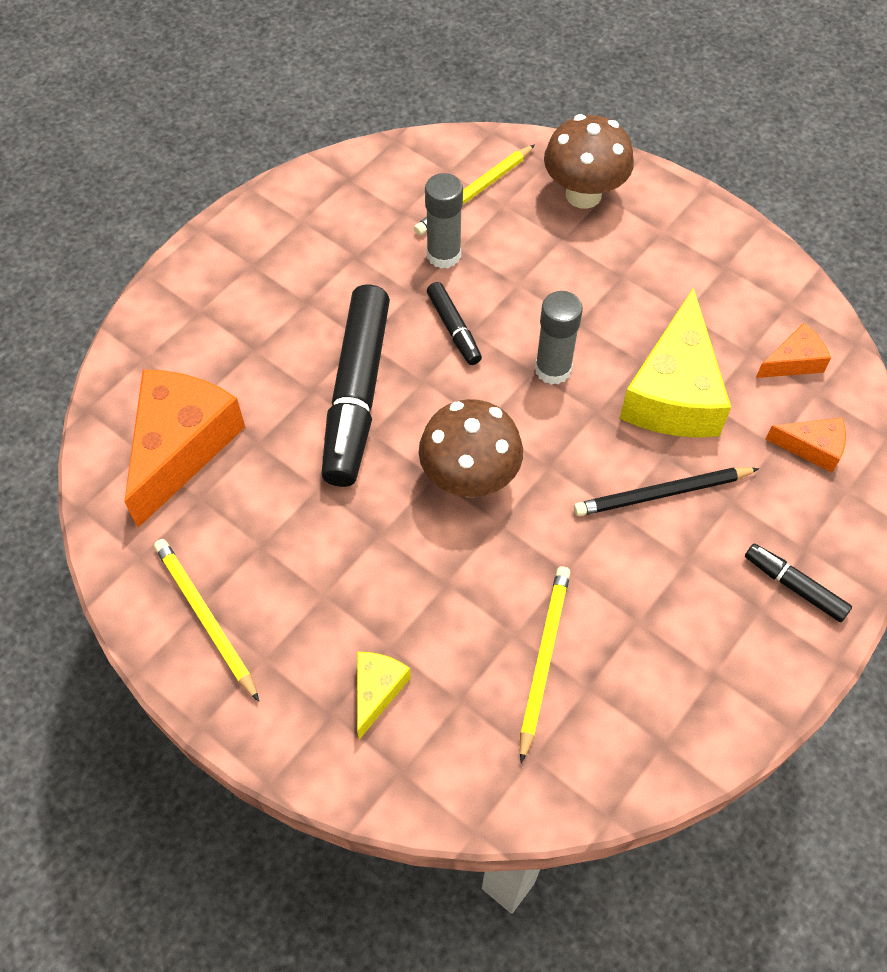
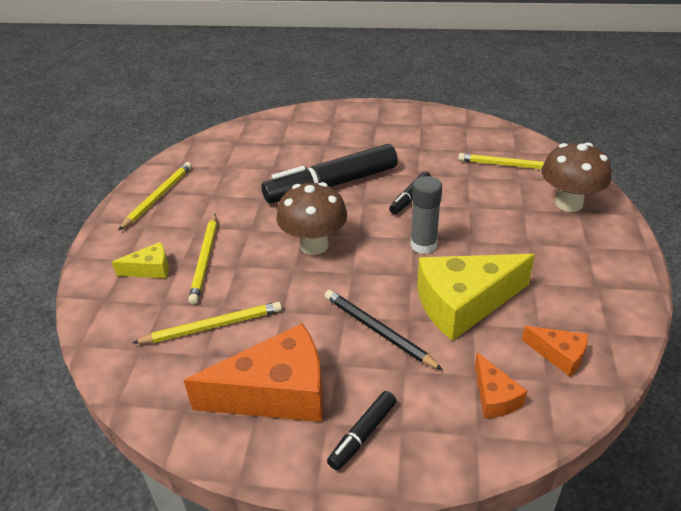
camera: 60 degrees right, 20 degrees down
(181, 447) = (250, 150): orange cheese -> orange cheese (276, 393)
(406, 615) = (205, 260): none -> yellow pencil
(443, 255) = (456, 174): grey glue stick -> none
(794, 586) = (362, 435): black marker -> black marker turned 150 degrees counterclockwise

